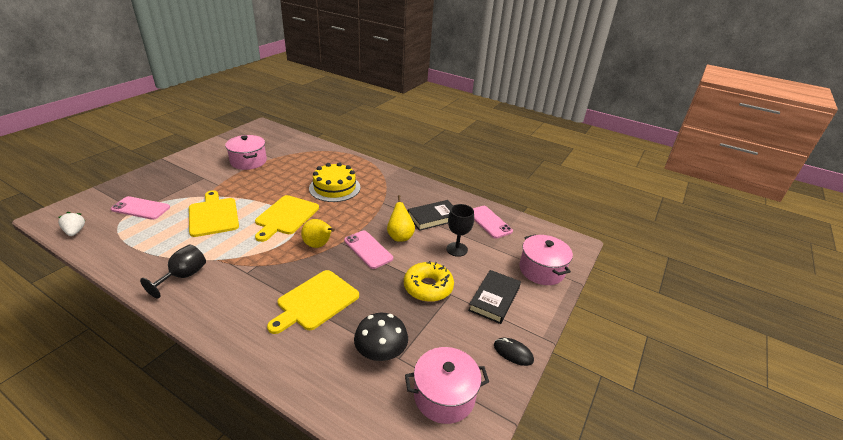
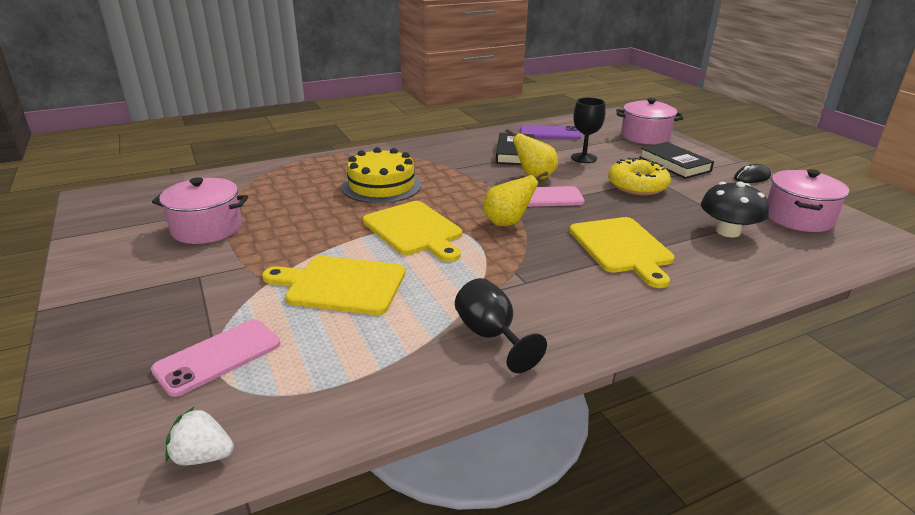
camera: 55 degrees left, 5 degrees down
(489, 222) = (550, 133): pink phone -> purple phone

